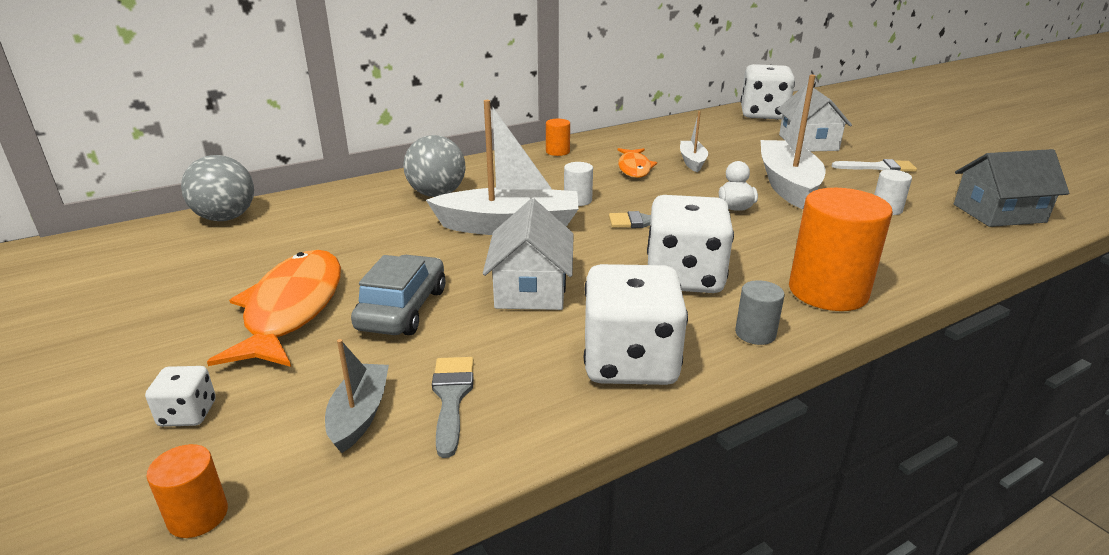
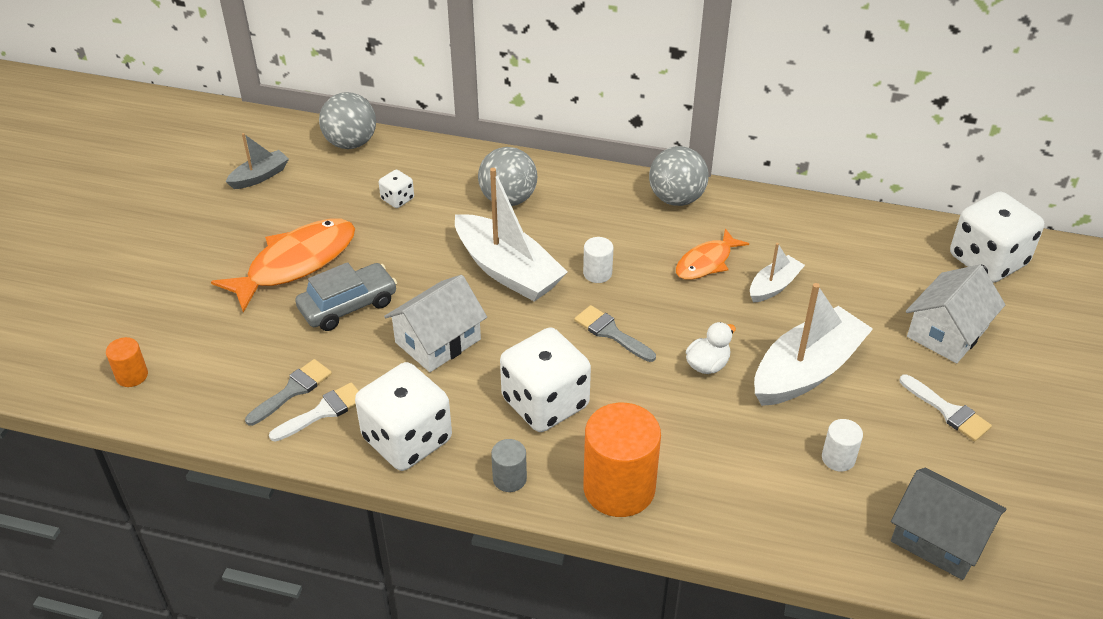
camera: 45 degrees right, 15 degrees up
(188, 414) = (180, 310): white dice -> white dice (397, 199)
(359, 415) = (243, 368): grey boat -> grey boat (260, 176)
(514, 393) = (323, 411): none -> white brush
(557, 152) = (676, 198): orange cylinder -> grey ball

